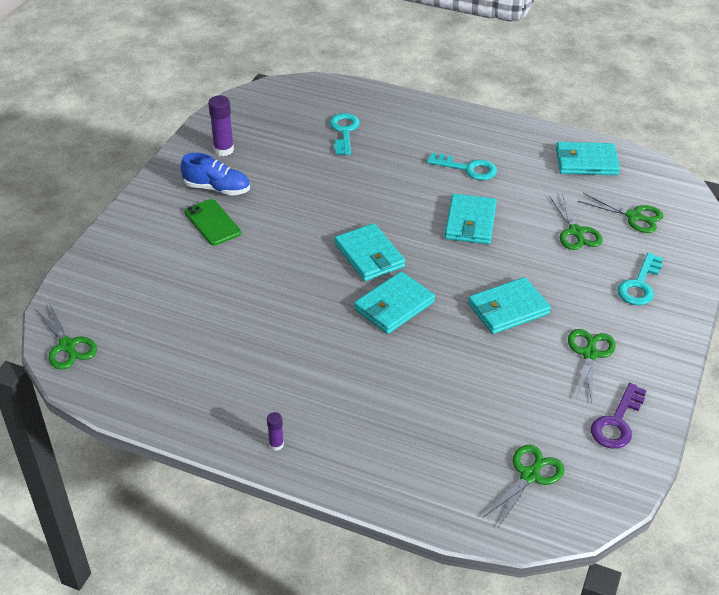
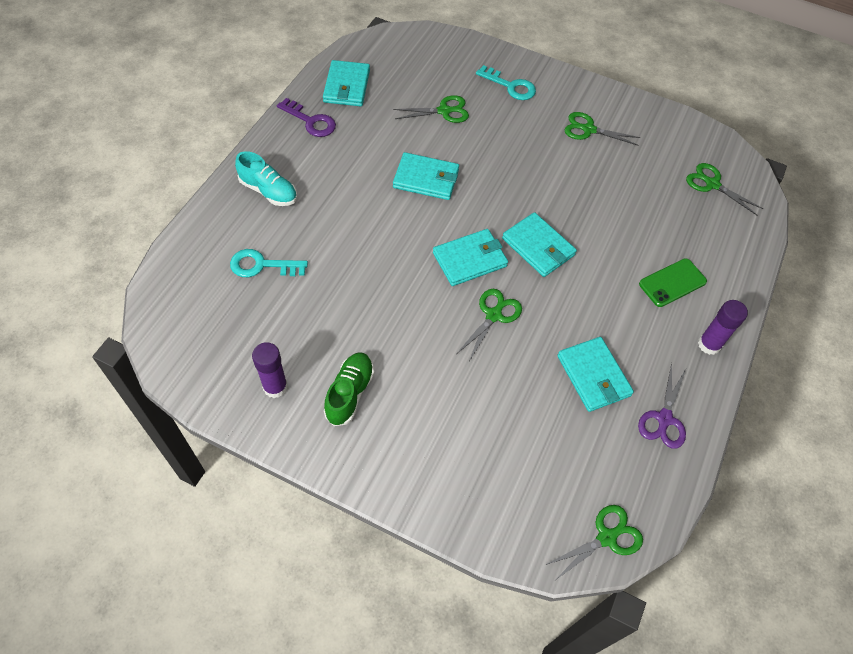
camera: 90 degrees left, 15 degrees up
(184, 396) = (664, 419): none -> purple scissors
(212, 223) = (410, 397): green phone -> green phone (672, 283)
(217, 188) = (349, 393): blue shoe -> green shoe
(276, 444) = (709, 344): purple glue stick -> purple glue stick, size x1.82
(429, 127) = (268, 191): none -> turquoise shoe
(468, 169) = (344, 169): turquoise key -> none
(508, 309) = (540, 170): turquoise wallet -> turquoise wallet (593, 376)
(617, 422) = (656, 128): purple key -> purple key (311, 121)
(634, 216) = (426, 72): green scissors -> green scissors (494, 315)

